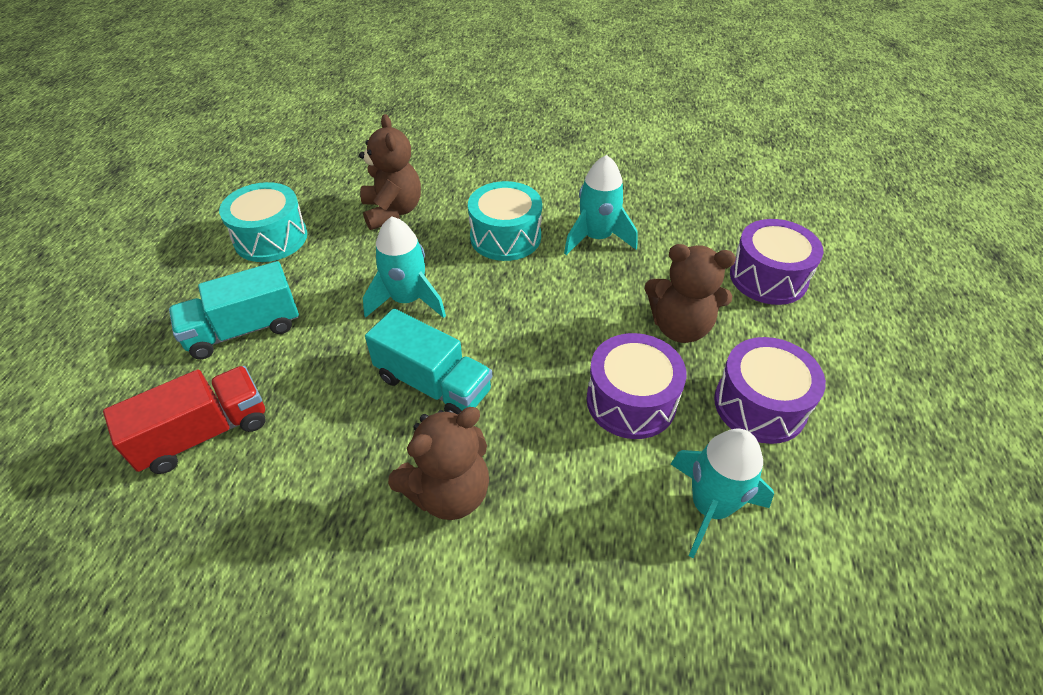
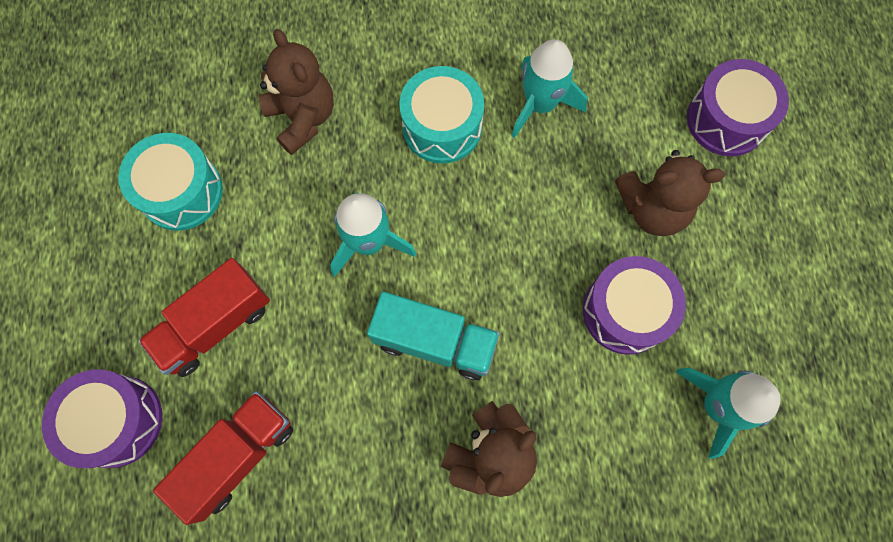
camera: 15 degrees left, 25 degrees up
(244, 330) = (215, 325): turquoise truck -> red truck
(759, 405) = (742, 285): purple drum -> purple drum (117, 421)

